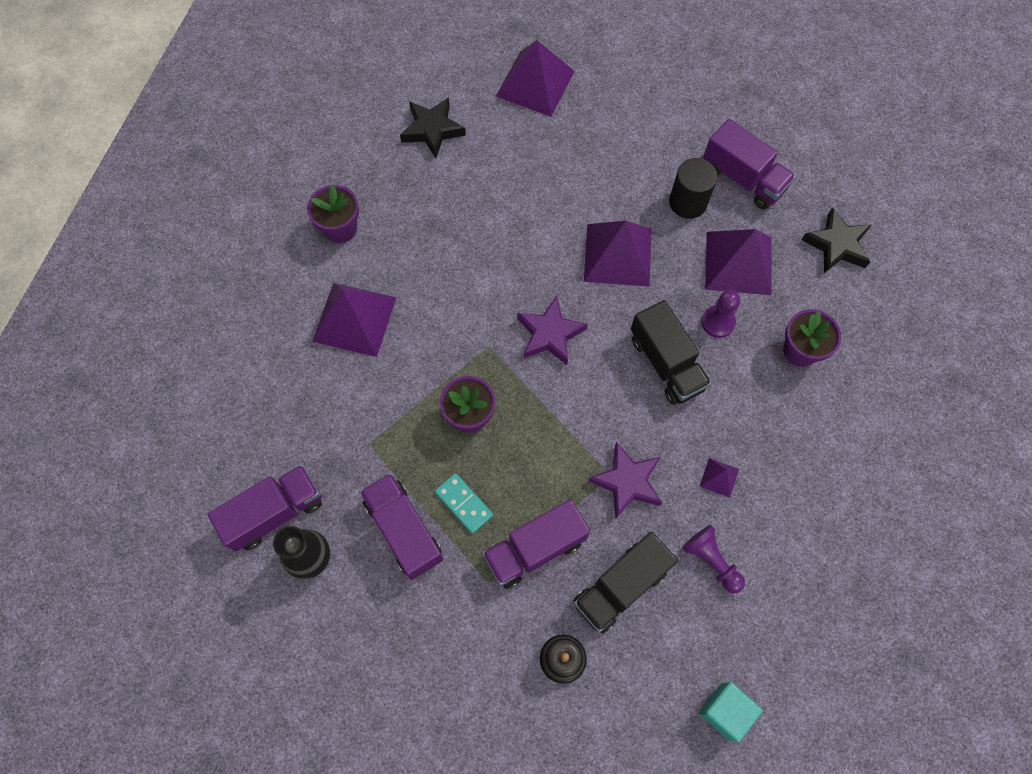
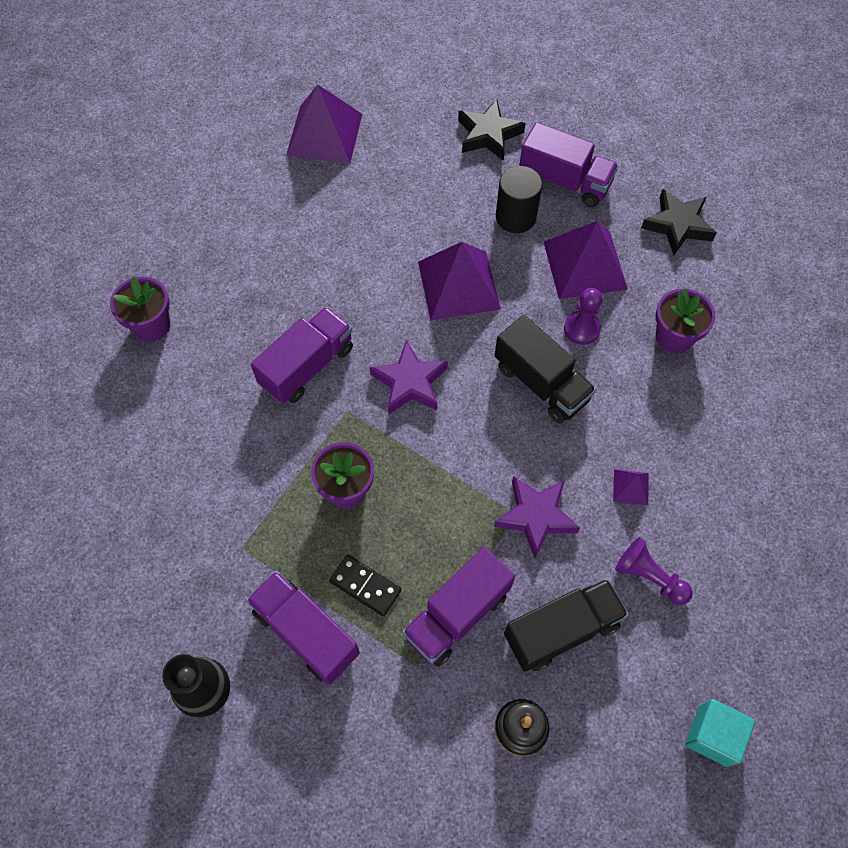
camera: 15 degrees left, 5 degrees down
(275, 512) = (152, 652): purple truck -> purple truck (307, 366)
(354, 319) = (191, 417): purple pyramid -> none
(432, 130) = (227, 203): black star -> black star (488, 134)
(464, 503) = (365, 586): turquoise domino -> black domino
(621, 586) = (561, 630): black truck -> black truck turned 150 degrees counterclockwise

